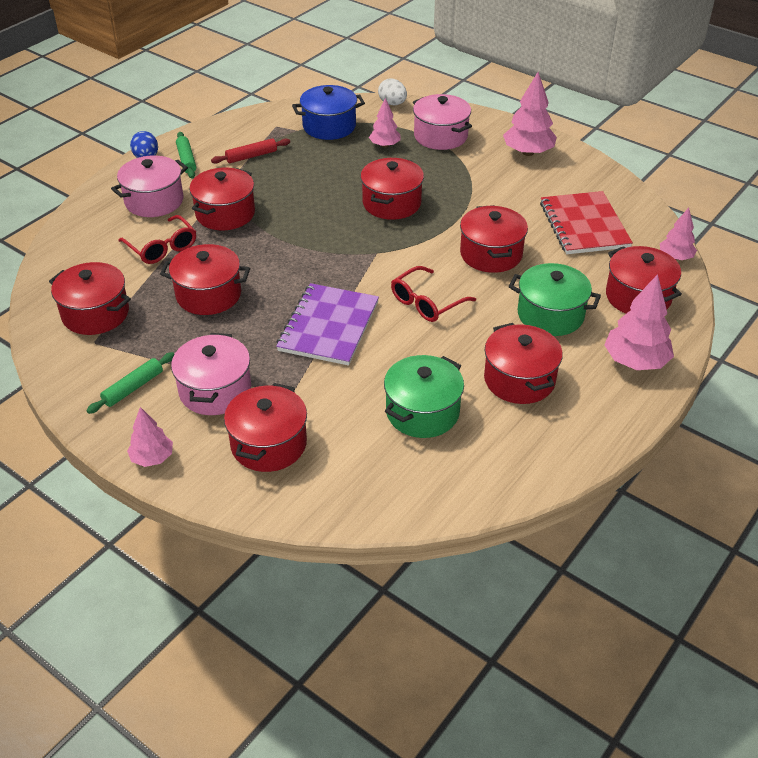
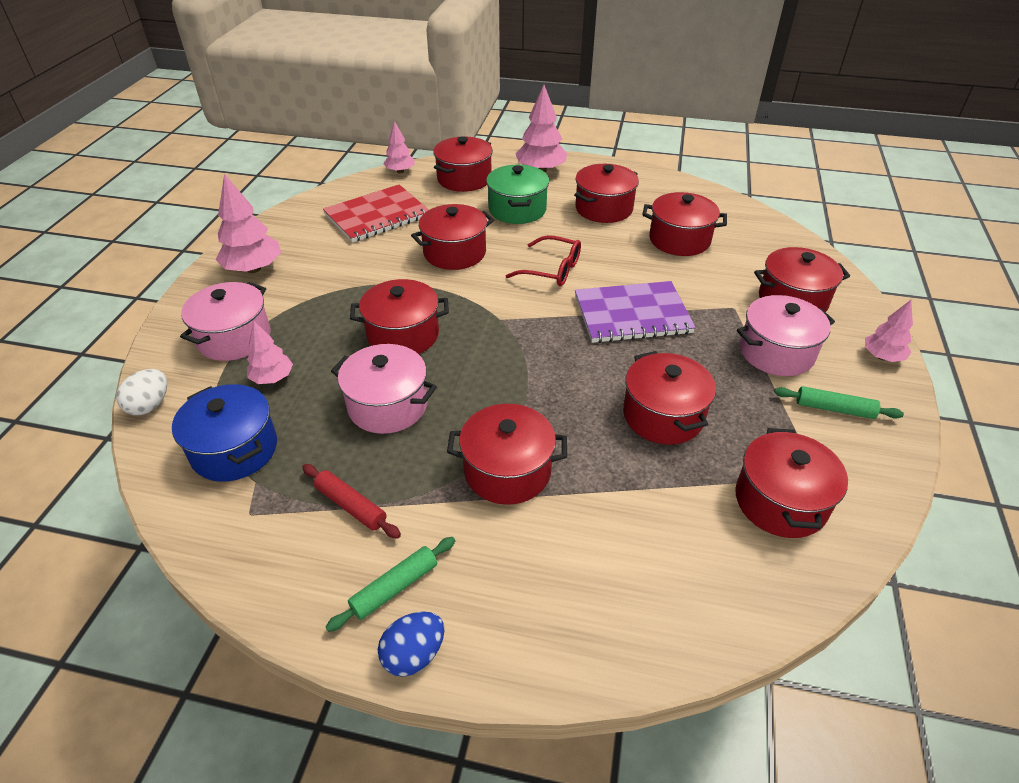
camera: 115 degrees left, 0 degrees up
(154, 201) = (526, 570): pink pot -> pink pot (387, 405)
(162, 247) = (619, 502): red glasses -> none
(422, 412) = (679, 240): green pot -> red pot

